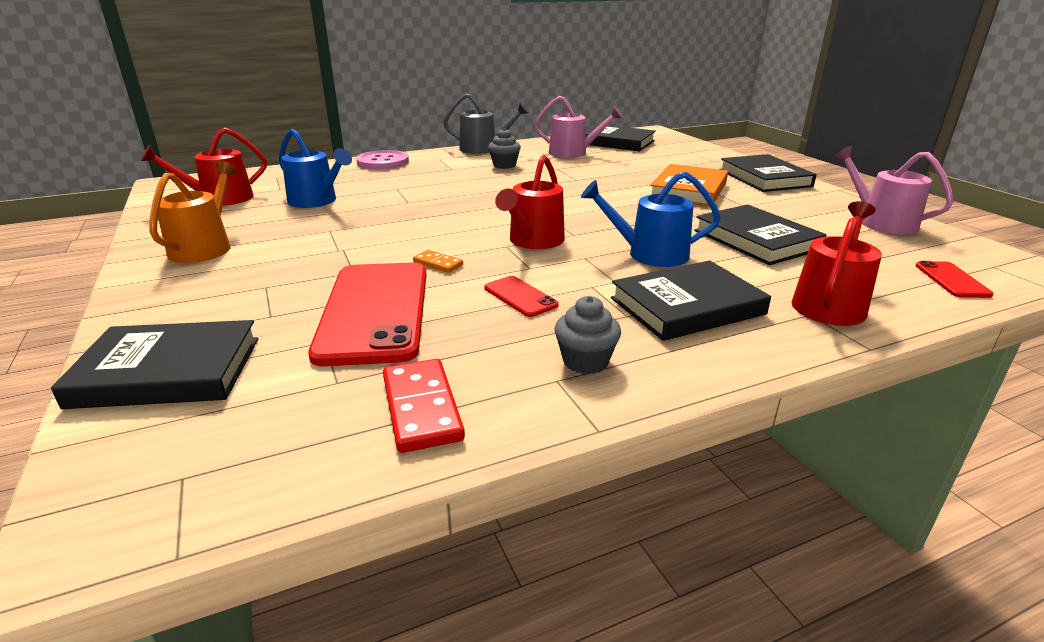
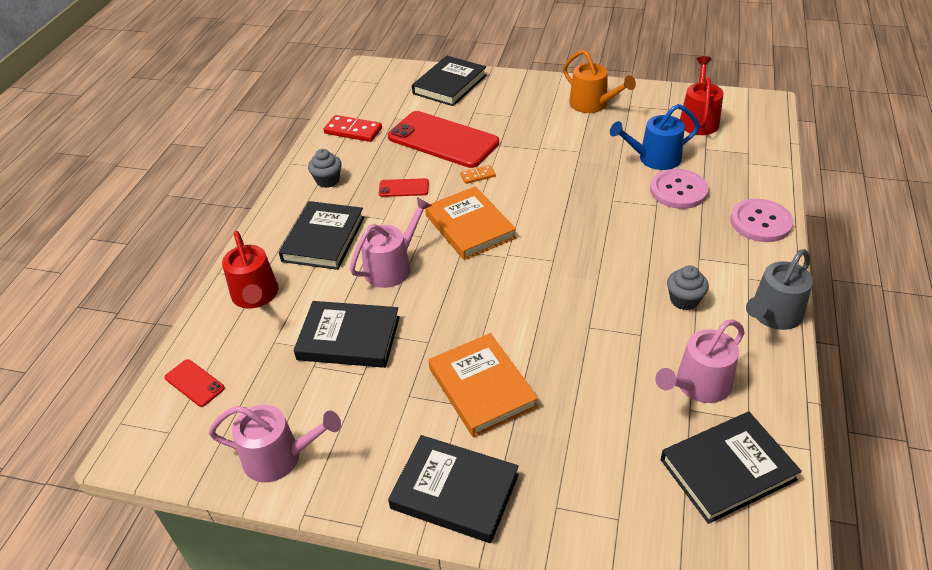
camera: 130 degrees right, 15 degrees up
(365, 186) = (678, 190): none -> pink button
(533, 241) = (469, 227): red watering can -> orange book
(650, 254) = (392, 267): blue watering can -> pink watering can

